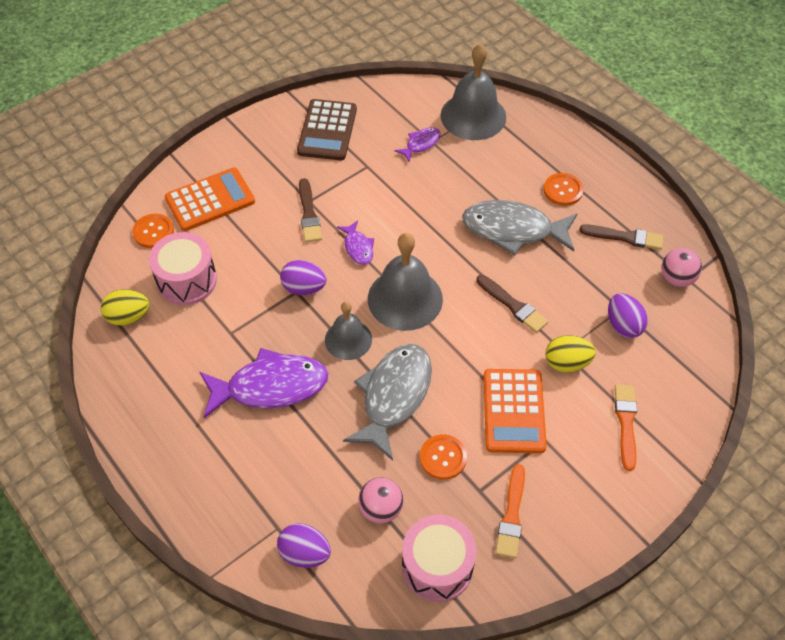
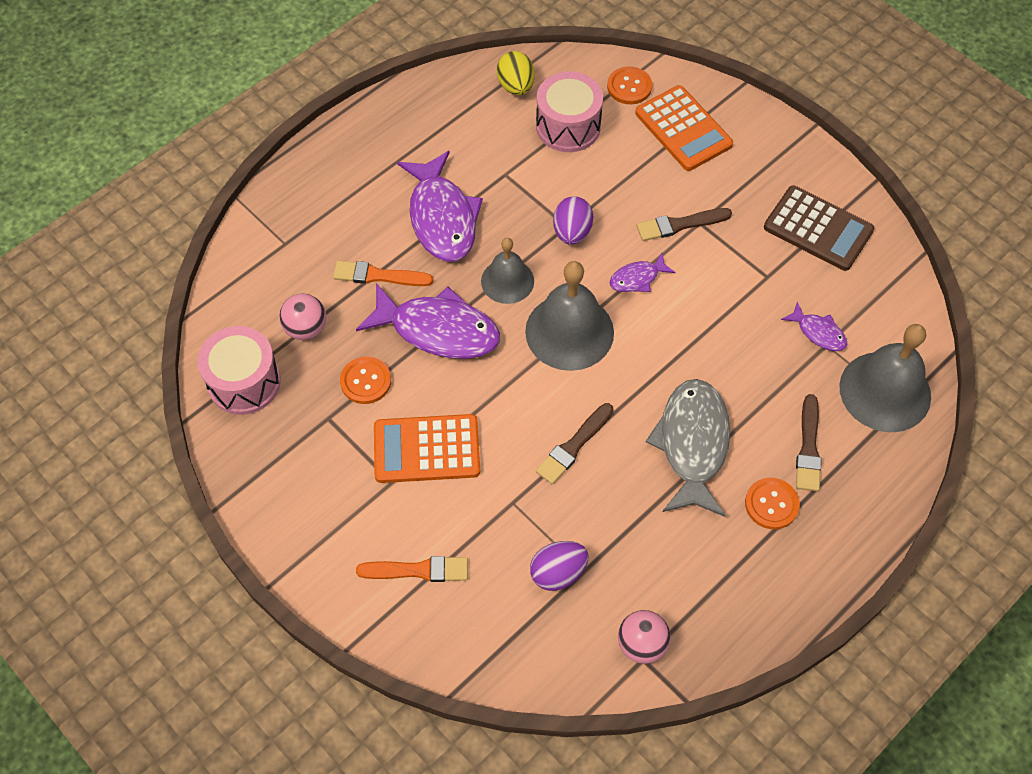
camera: 85 degrees right, 5 degrees up
(305, 553) = (259, 268): purple egg -> none
(327, 130) = (818, 229): brown calculator -> brown calculator turned 150 degrees counterclockwise
(393, 396) = (438, 330): grey fish -> purple fish
(511, 515) = (300, 449): orange brush -> orange brush (378, 276)
(566, 363) = (496, 506): yellow egg -> none
(625, 237) = (702, 581): brown brush -> brown brush (808, 448)

